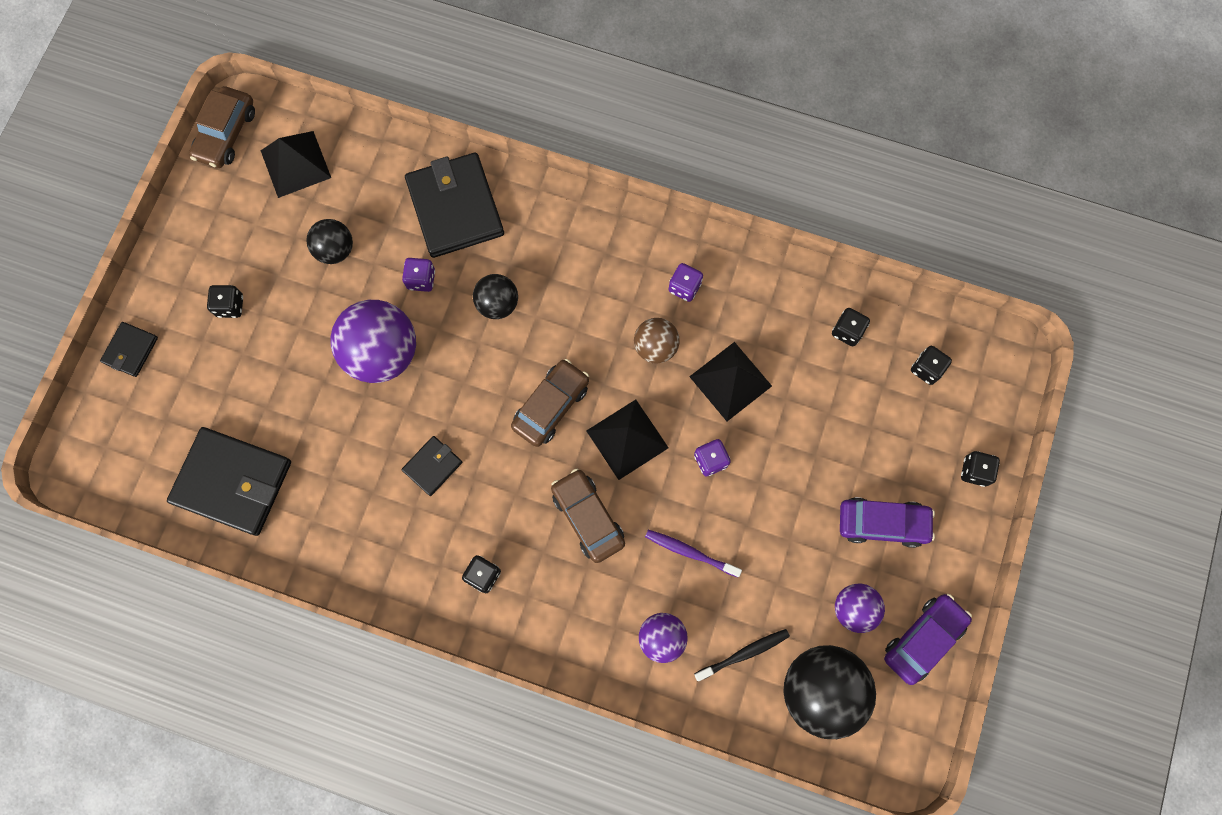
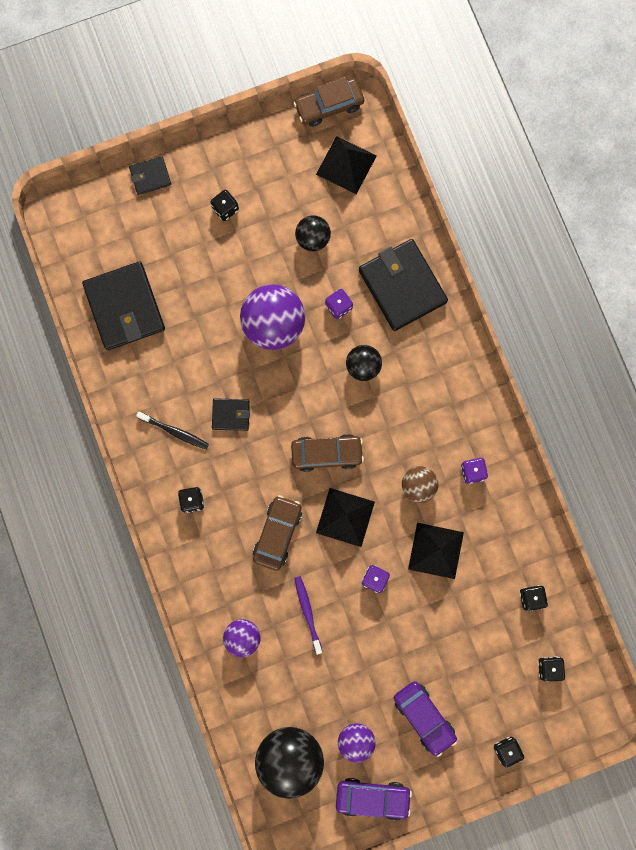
camera: 50 degrees right, 5 degrees up
(455, 208) = (402, 286): black wallet -> black wallet turned 60 degrees counterclockwise
(744, 653) = (274, 694): black toothbrush -> black toothbrush (174, 432)

